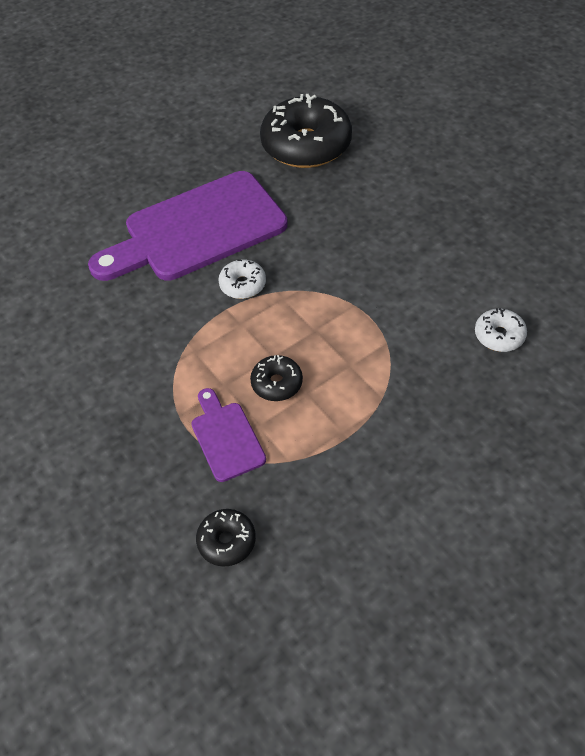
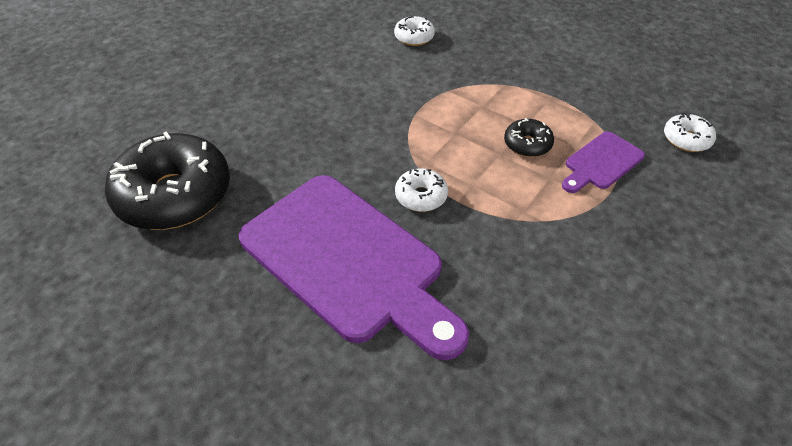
camera: 110 degrees left, 5 degrees down
(226, 541) = (686, 139): black donut -> white donut

